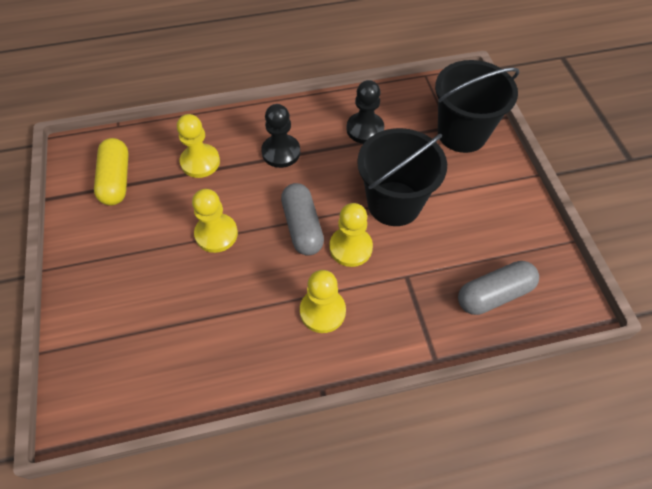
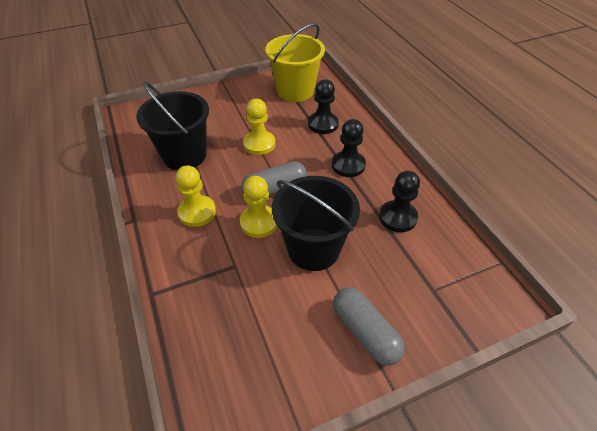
camera: 80 degrees right, 10 degrees down
(116, 180) = (295, 91): yellow capsule -> yellow bucket
(200, 162) = (323, 124): yellow pawn -> black pawn
(462, 133) = (428, 303): black bucket -> black bucket (184, 155)
(494, 294) = (220, 342): grey capsule -> grey capsule (365, 332)

